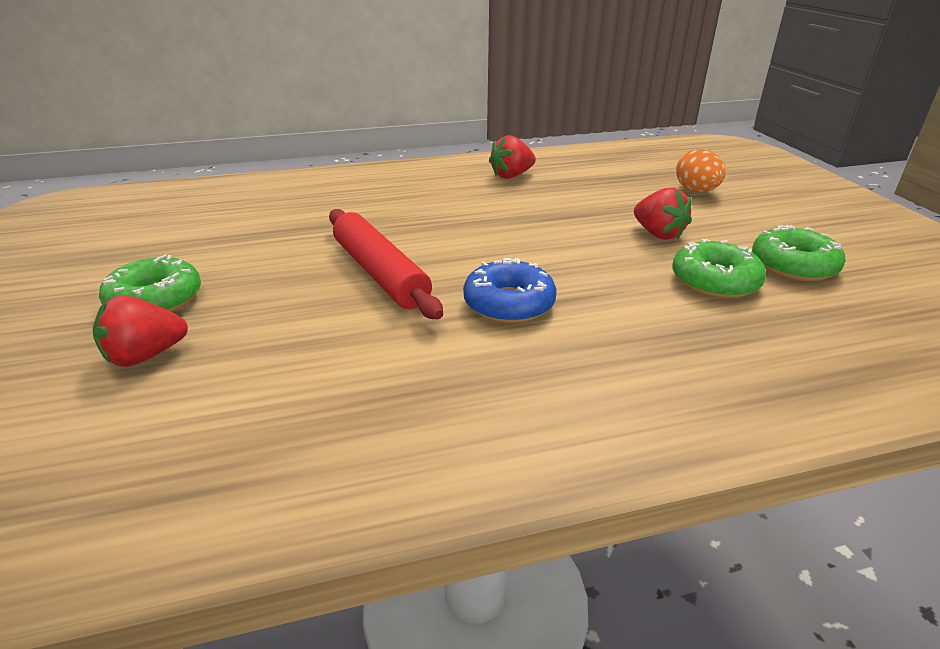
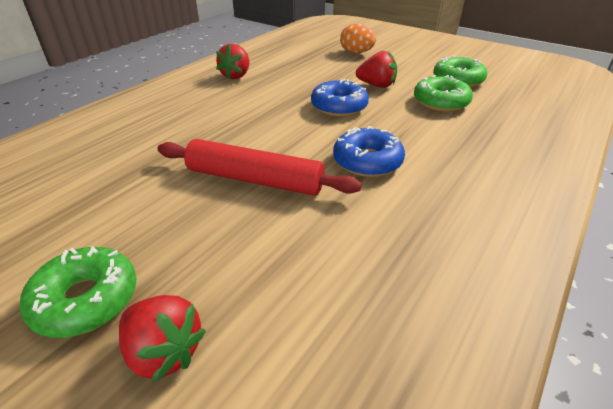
camera: 40 degrees left, 5 degrees up
(145, 356) = (164, 352): red strawberry -> red strawberry turned 75 degrees counterclockwise
(571, 241) = (339, 107): none -> blue donut

